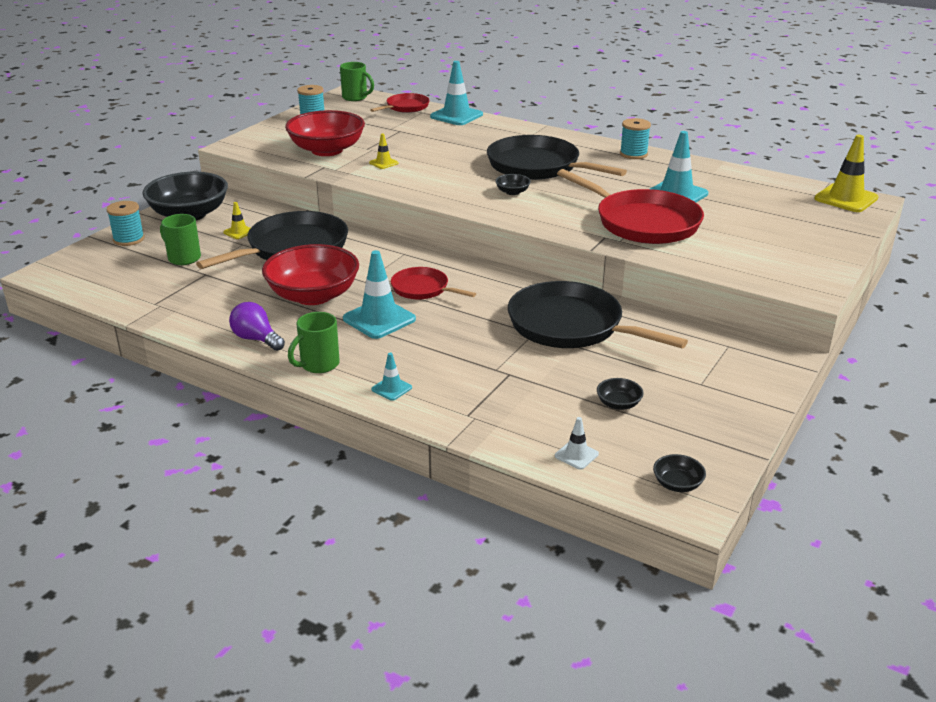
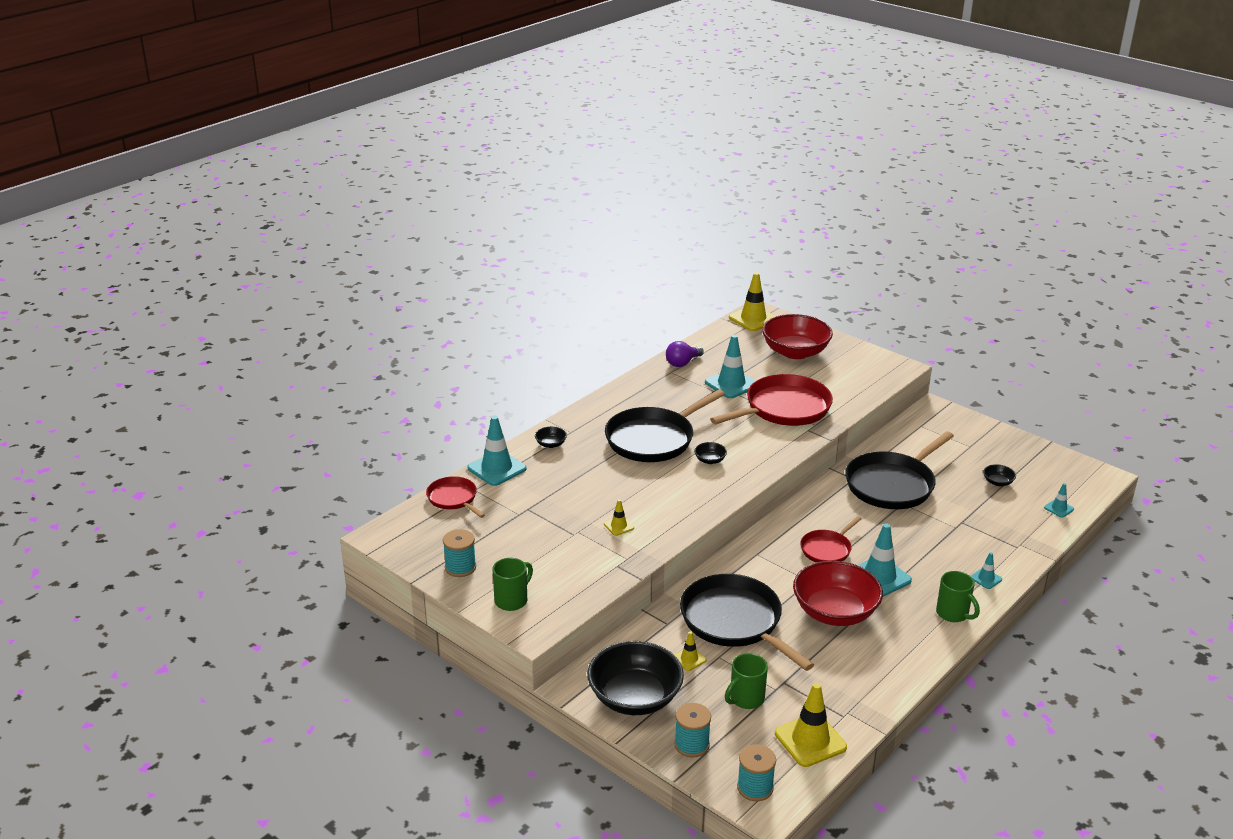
camera: 80 degrees left, 0 degrees up
(124, 288) = (810, 740): none -> yellow traffic cone
(256, 339) = (912, 648): purple light bulb -> purple light bulb (682, 363)
(327, 150) = (570, 561): red bowl -> red bowl (795, 352)
(355, 97) = (401, 532): green mug -> green mug (512, 600)
(576, 455) = (1059, 508): white traffic cone -> turquoise traffic cone
(633, 154) = (638, 387): turquoise spool -> turquoise spool (755, 787)
(677, 484) = (1083, 477): black bowl -> black bowl (551, 444)

